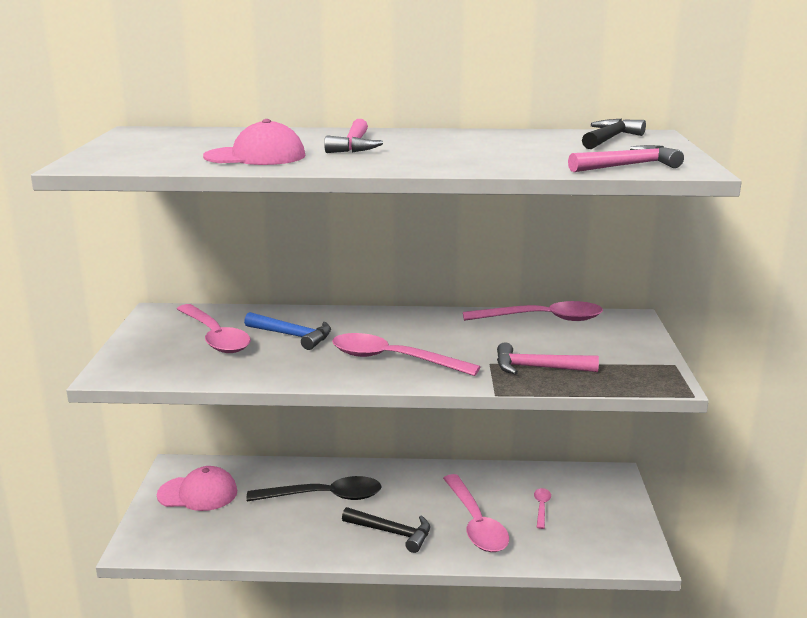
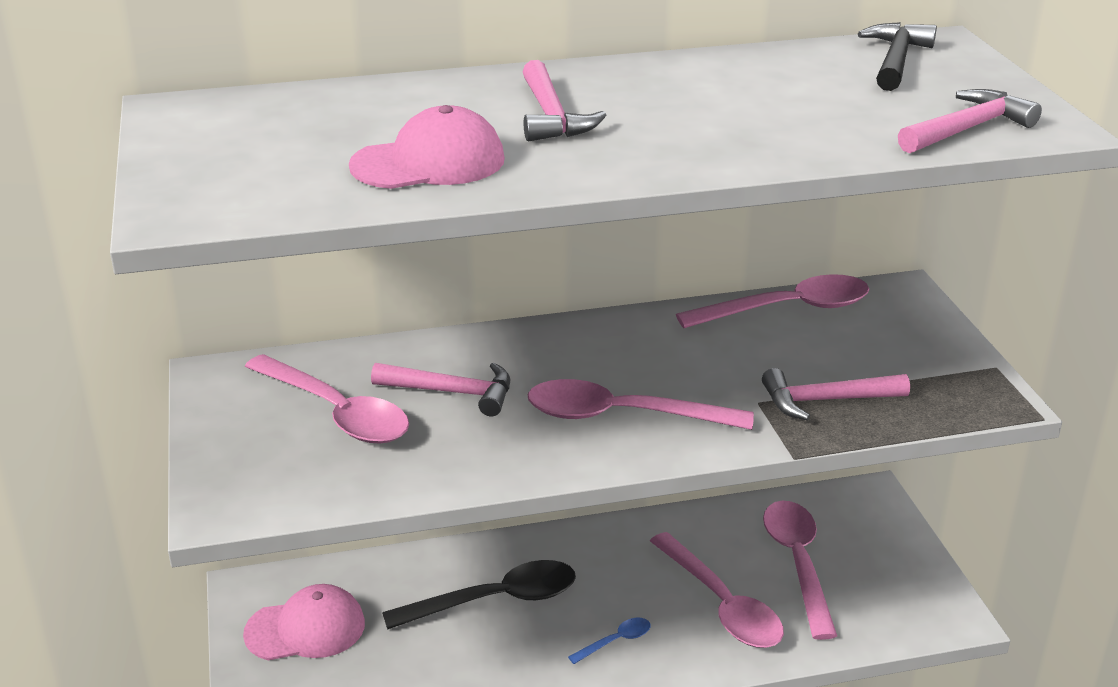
camera: 15 degrees left, 10 degrees up
(292, 336) = (452, 393): blue hammer -> pink hammer
(392, 533) = (615, 641): black hammer -> blue spoon
(541, 507) = (798, 563): pink spoon -> pink spoon, size x2.17

